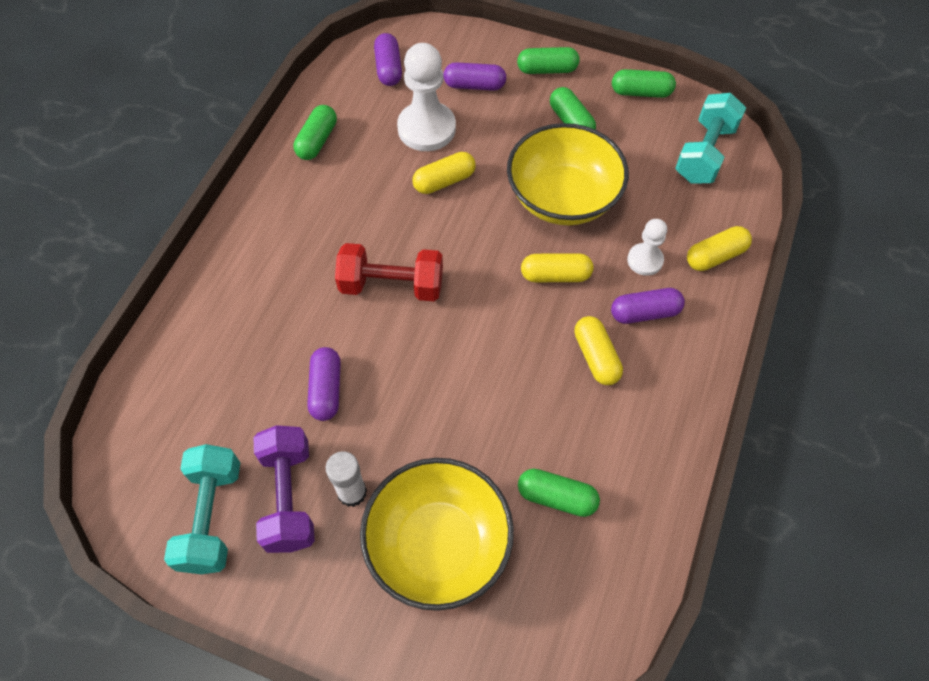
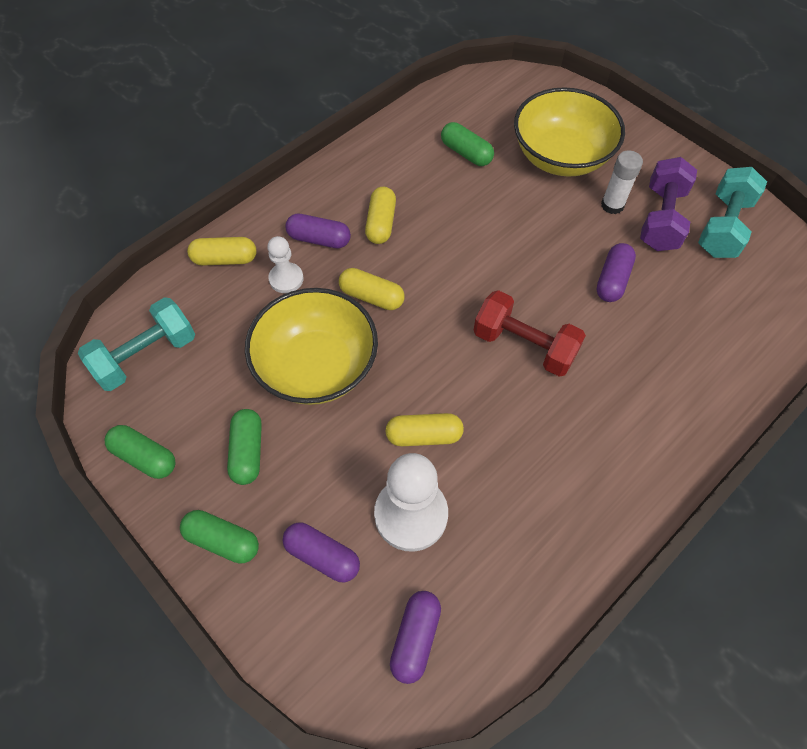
camera: 155 degrees left, 0 degrees up
(317, 141) = (547, 554): green capsule -> none

